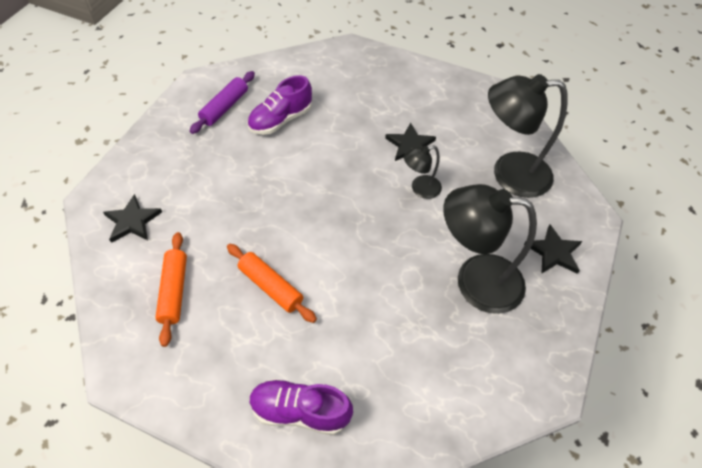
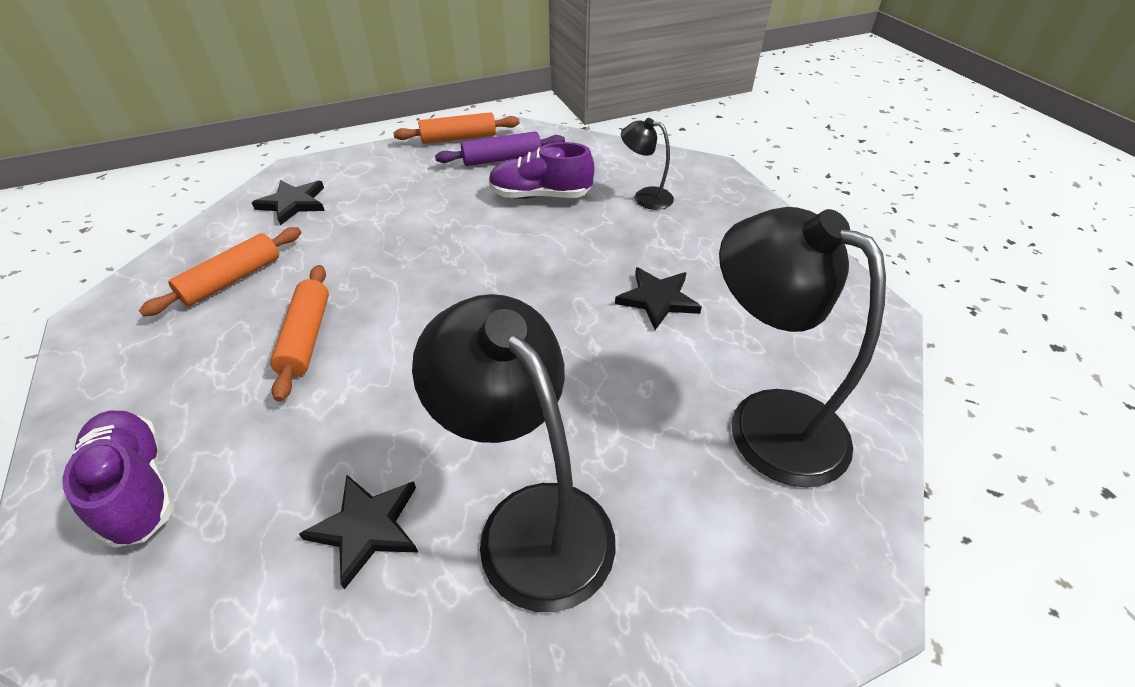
camera: 45 degrees right, 10 degrees down
(174, 107) = (458, 138): none -> orange rolling pin
(420, 189) = (606, 354): black lamp -> black lamp (645, 197)
(554, 252) = (710, 586): black star -> black star (366, 528)

